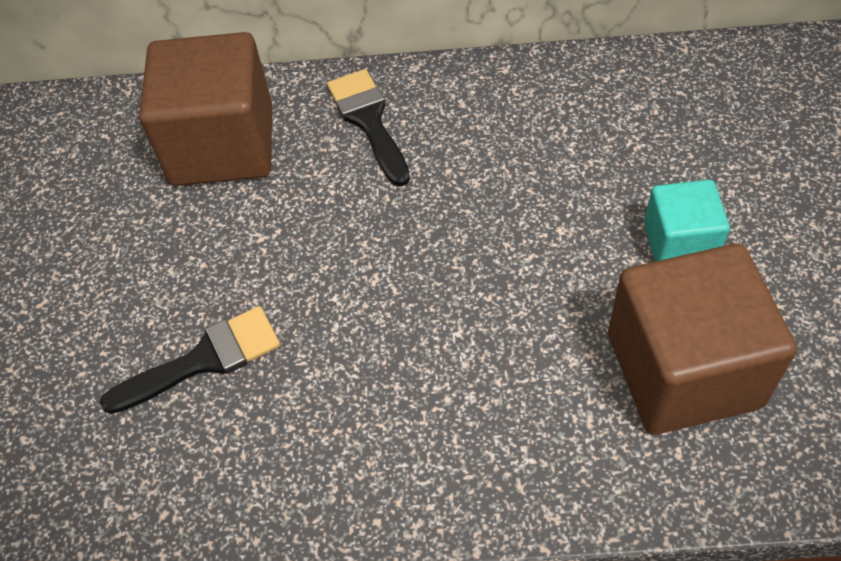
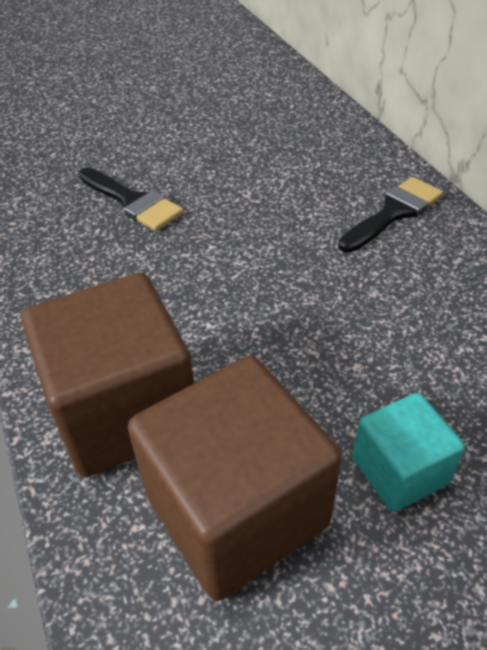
camera: 65 degrees right, 10 degrees down
(222, 145) = (317, 152): brown cube -> brown cube (124, 411)

